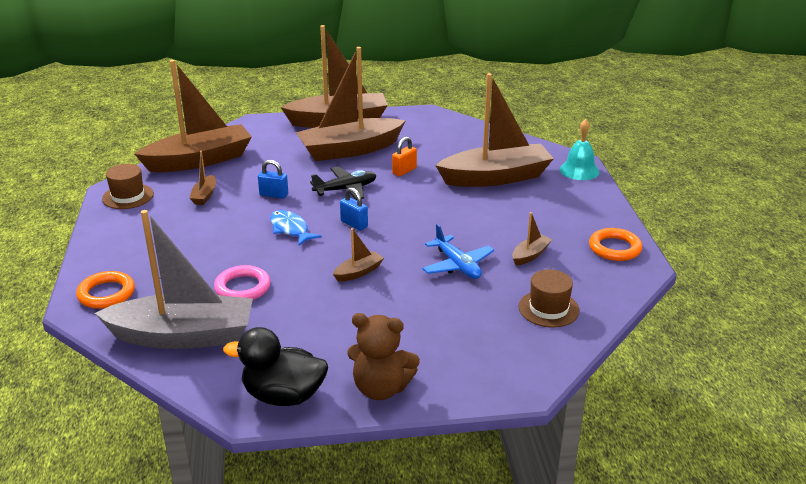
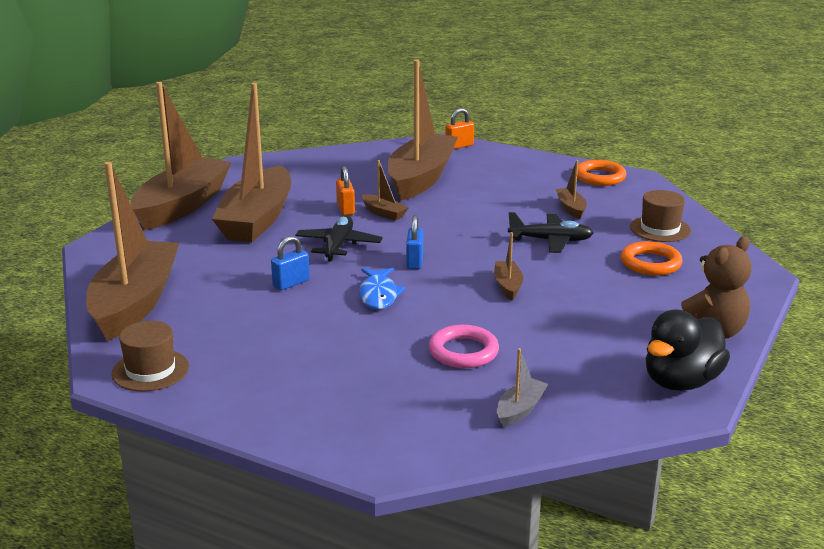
camera: 55 degrees left, 5 degrees down
(106, 294) = (373, 439): orange ring -> orange ring (650, 263)
(183, 336) = (520, 410): grey boat -> grey boat, size x0.41
(204, 195) = (229, 322): brown boat -> brown boat (383, 213)
(290, 229) = (379, 295): blue fish -> blue fish turned 90 degrees counterclockwise
(354, 224) = (414, 262): blue padlock -> blue padlock turned 75 degrees counterclockwise
(457, 265) = (551, 241): blue plane -> black plane
(579, 170) = (459, 146): turquoise bell -> orange padlock

